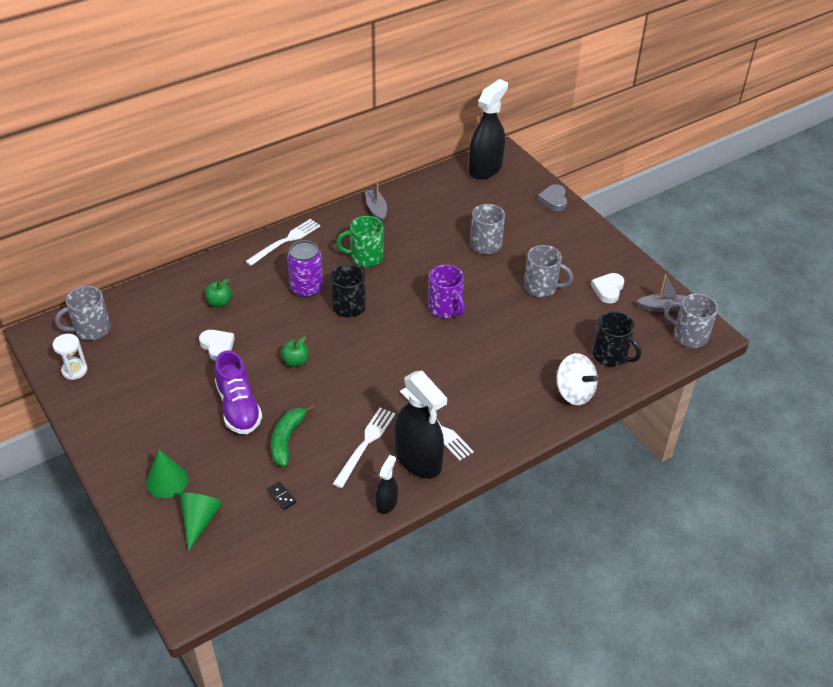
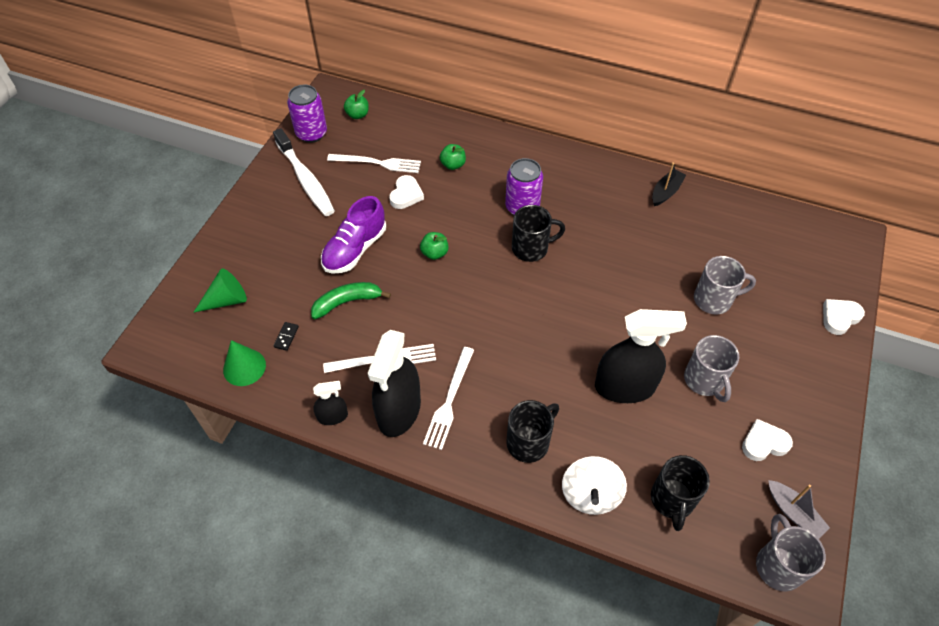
camera: 55 degrees right, 10 degrees up
(74, 370) = (311, 133): white hourglass -> purple can
(91, 329) = (357, 115): grey mug -> green apple
(124, 401) = (305, 179): none -> white toothbrush
(167, 481) = (249, 255): green cone -> green cone (244, 367)
(285, 241) = (561, 159): white fork -> white fork (377, 163)
(365, 257) = (599, 222): green mug -> none
(376, 209) = (666, 192): grey boat -> black boat
(445, 308) = (597, 319): purple mug -> none
(485, 168) = (815, 235): black spray bottle -> black spray bottle (624, 387)
(509, 401) = (529, 442): none -> black mug
(553, 200) = (839, 317): grey heart -> white heart

